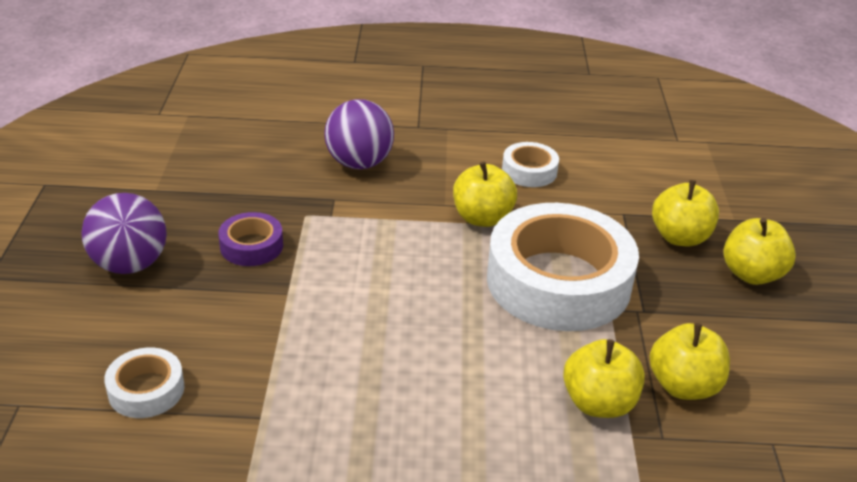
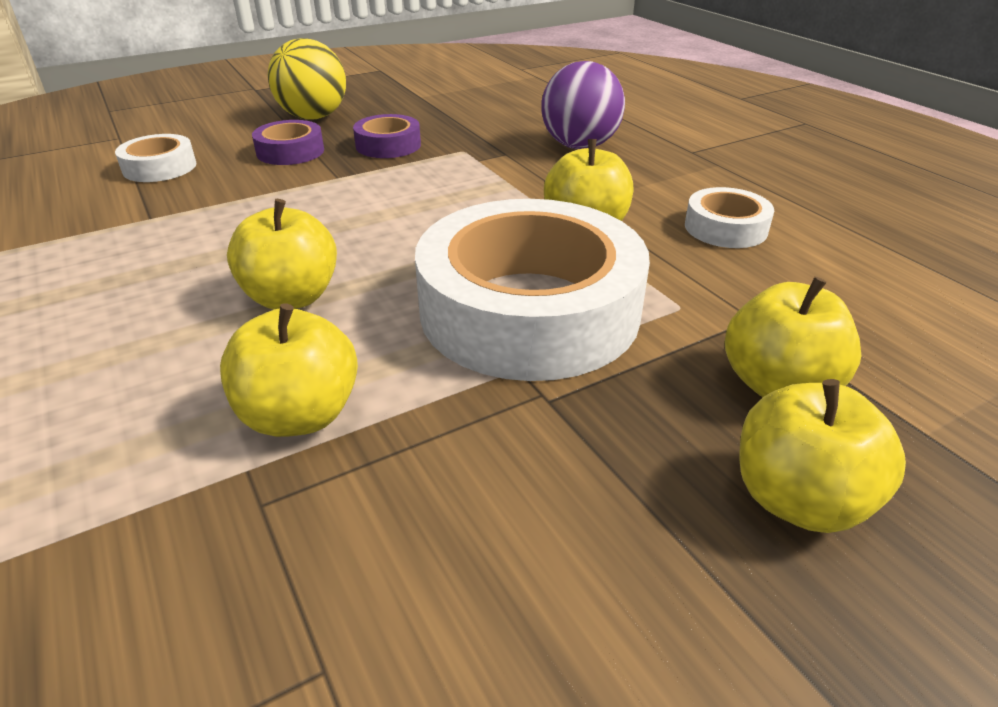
camera: 60 degrees right, 0 degrees up
(130, 264) = (313, 117): purple ball -> yellow ball
(202, 302) = (290, 151): none -> purple tape
(683, 386) = (402, 493): yellow apple -> yellow apple (292, 297)

